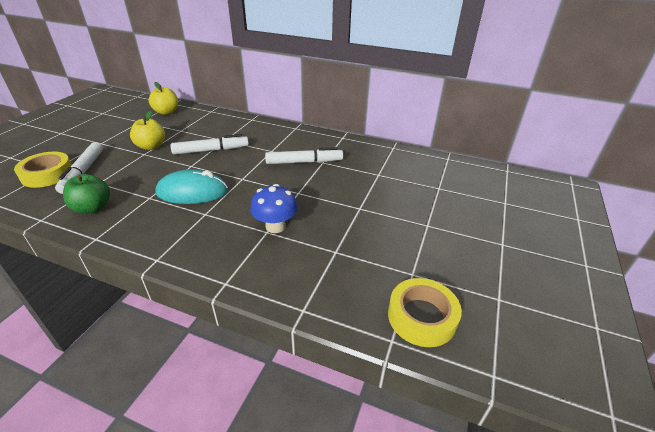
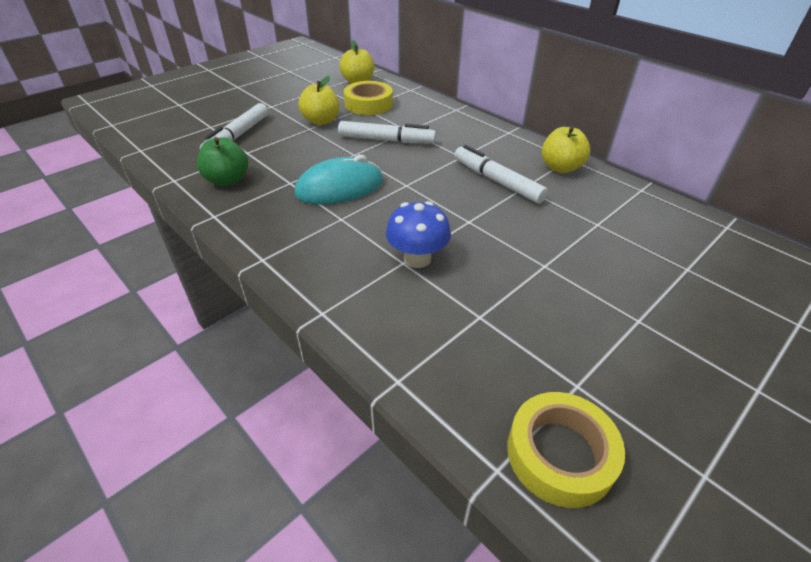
camera: 25 degrees right, 5 degrees up
(47, 174) = (203, 131): yellow tape -> yellow tape (368, 104)
(192, 192) = (339, 188): turquoise mouse -> turquoise mouse turned 45 degrees counterclockwise
(304, 162) = (497, 181): white marker -> white marker turned 150 degrees counterclockwise
(339, 144) = (560, 168): none -> yellow apple

